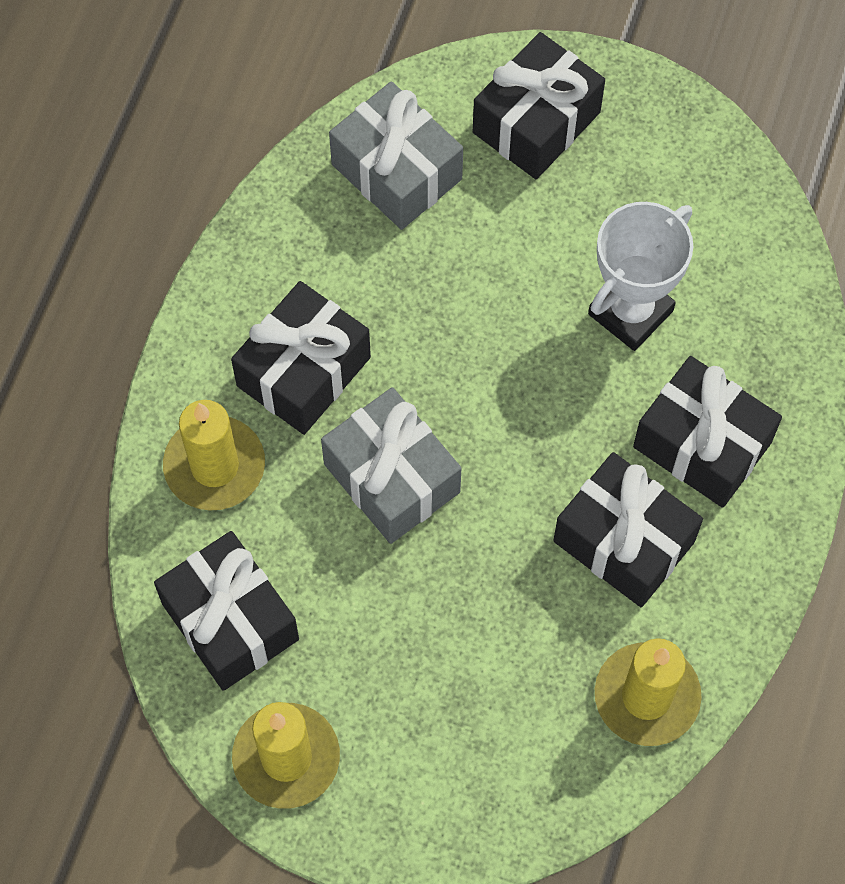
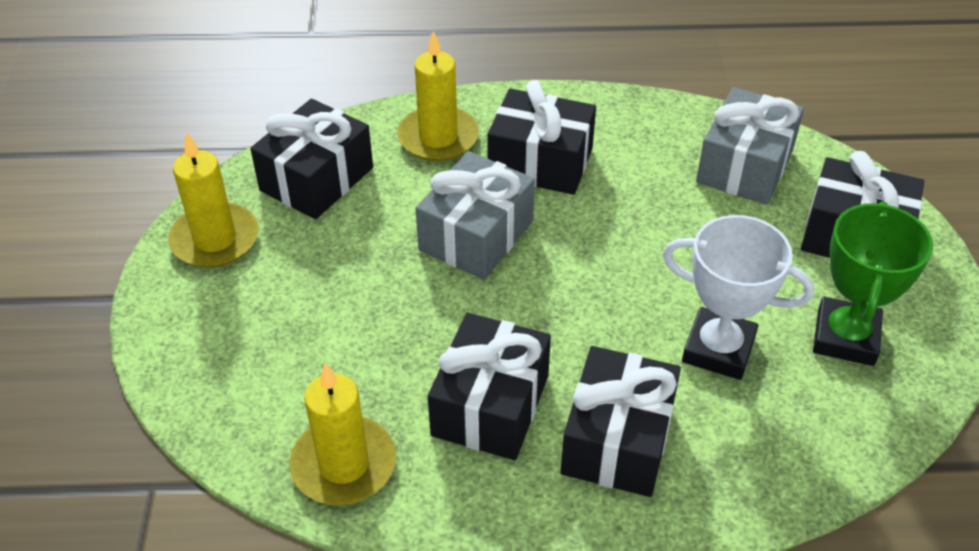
camera: 70 degrees right, 20 degrees down
(656, 197) = (845, 337): none -> green trophy

